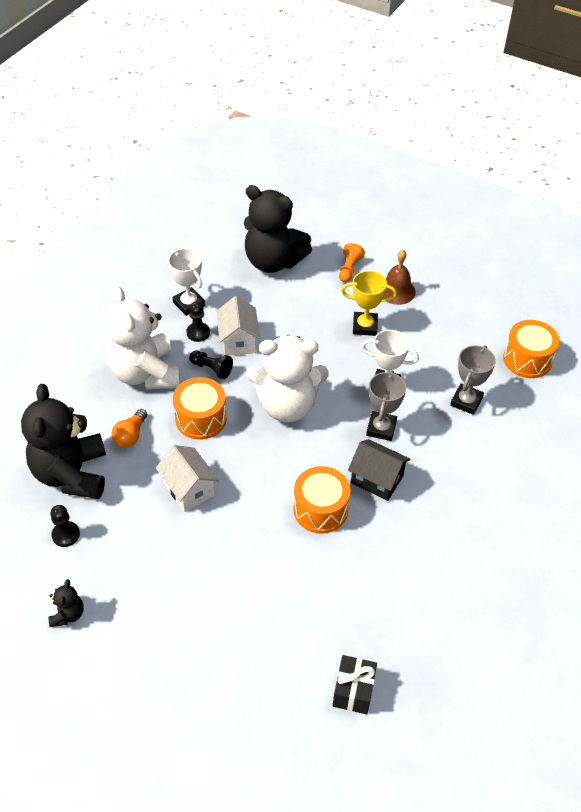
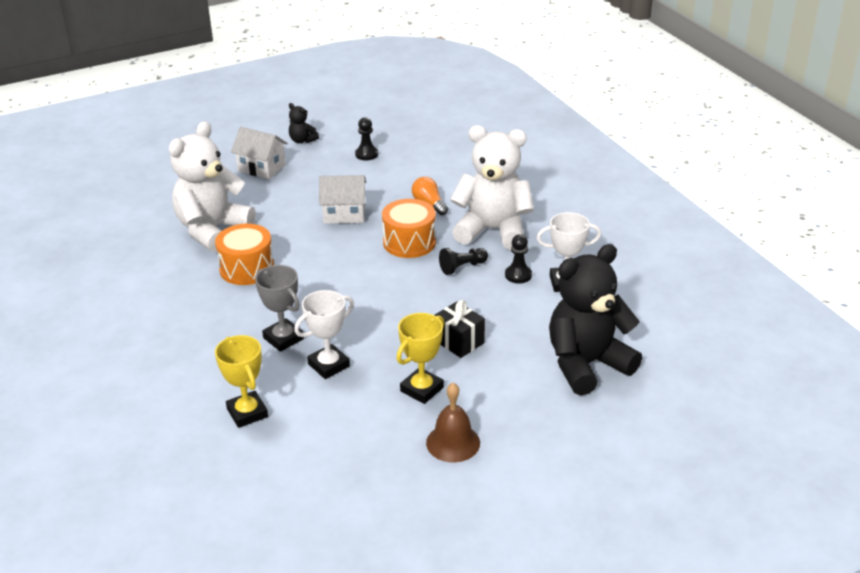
camera: 125 degrees right, 15 degrees down
(71, 474) = (419, 169): black teddy bear -> none
(238, 340) = (484, 295): white house -> white house (261, 168)
(287, 405) = (372, 294): white teddy bear -> white teddy bear (212, 230)
(349, 269) = (524, 420): orange pawn -> none
(353, 691) = (97, 225): black gift -> black gift (458, 341)
(377, 479) = (236, 311): black house -> none
(466, 401) = (247, 413): grey trophy -> yellow trophy
(527, 359) = (243, 498): orange drum -> none

